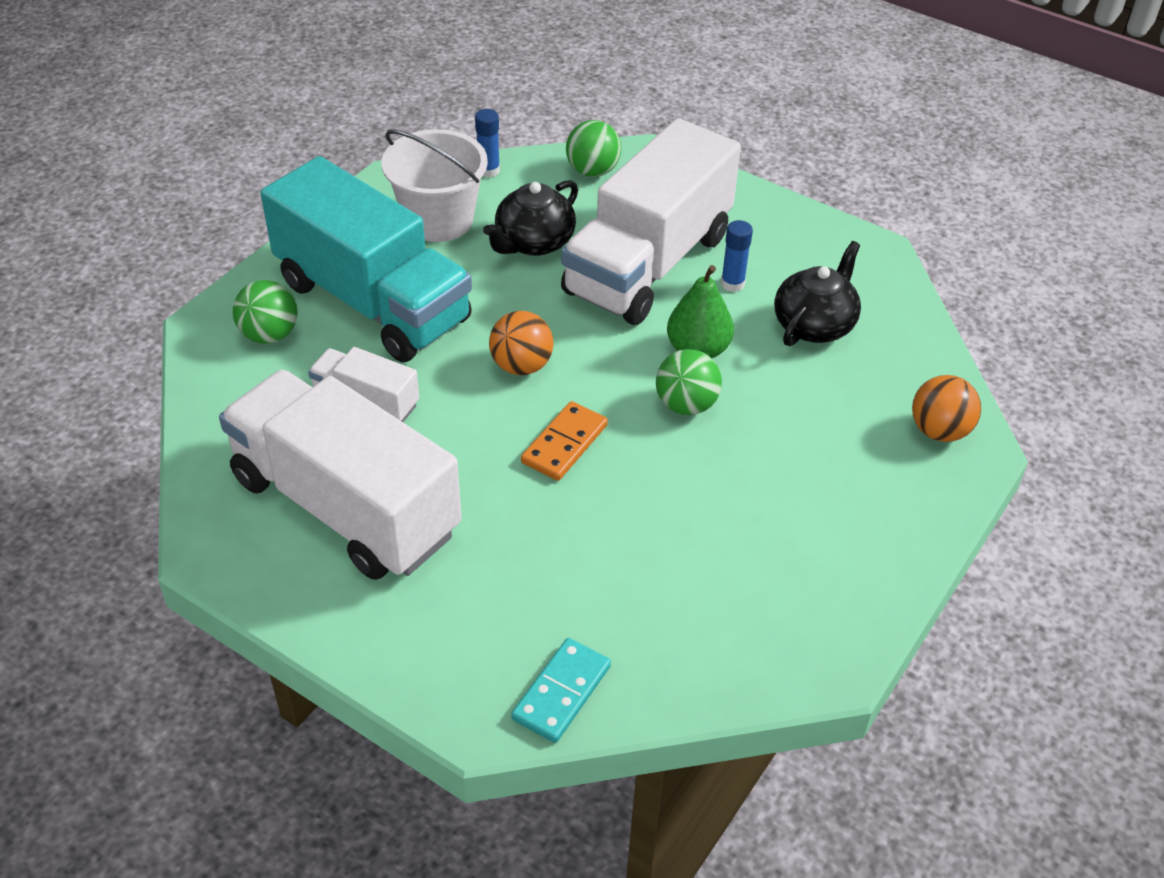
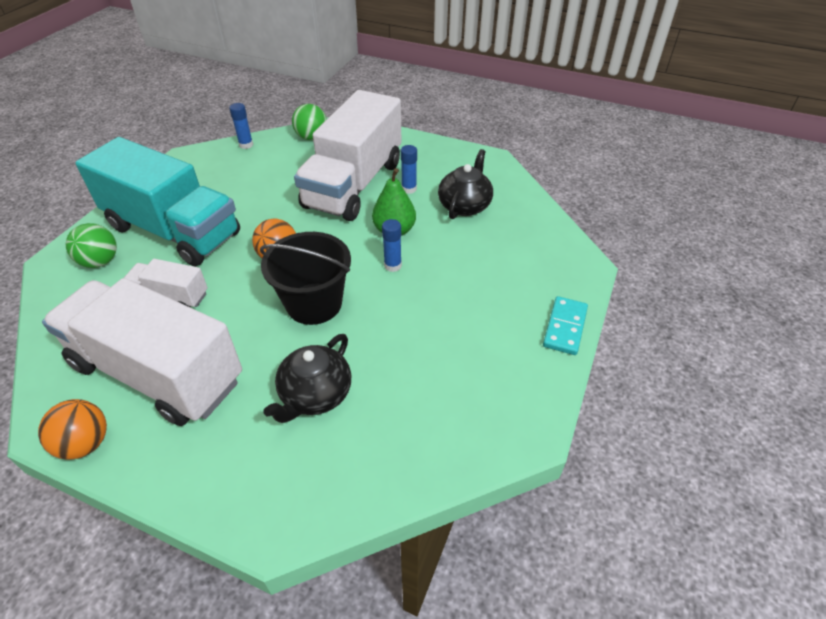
camera: 10 degrees left, 0 degrees up
(438, 220) = (216, 176): white bucket -> none
(533, 242) = (279, 181): black teapot -> black teapot (315, 395)
(561, 692) = (334, 491): turquoise domino -> turquoise domino (564, 327)
(564, 444) = (314, 303): orange domino -> black bucket
(686, 405) = (392, 265): green ball -> blue glue stick
(939, 431) = (558, 257): orange ball -> orange ball (85, 443)

